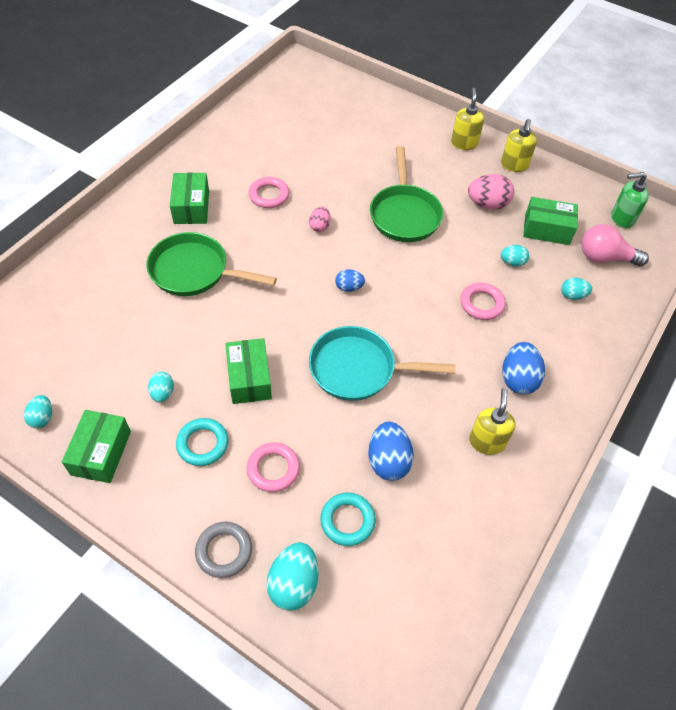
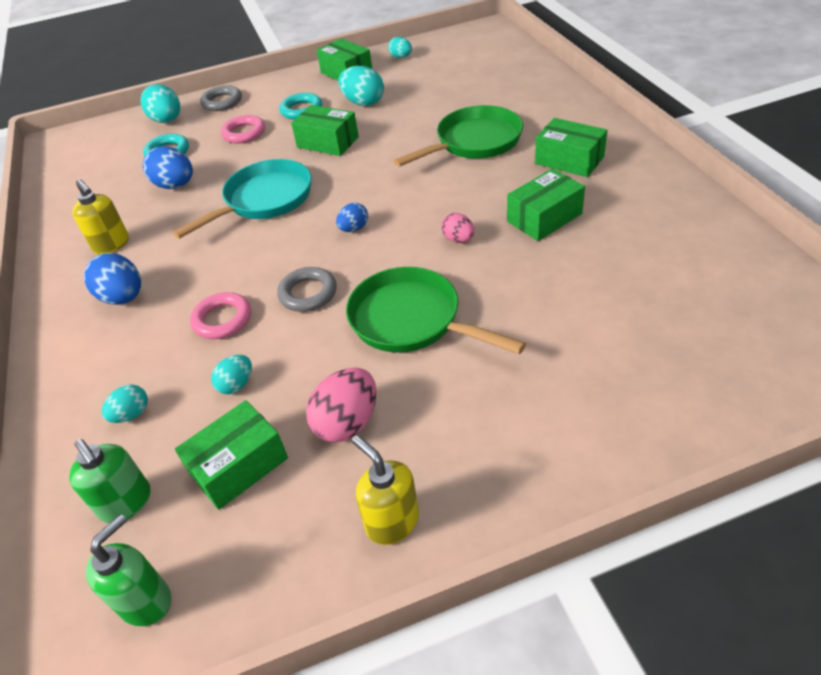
camera: 135 degrees right, 10 degrees down
(163, 393) = (363, 103): turquoise egg -> turquoise egg, size x1.70
(269, 195) = (544, 218): pink ring -> green box
(425, 274) = (308, 293): none -> grey ring
(464, 143) = (500, 479): yellow soap dispenser -> none
(605, 258) = (126, 503): pink light bulb -> green soap dispenser

